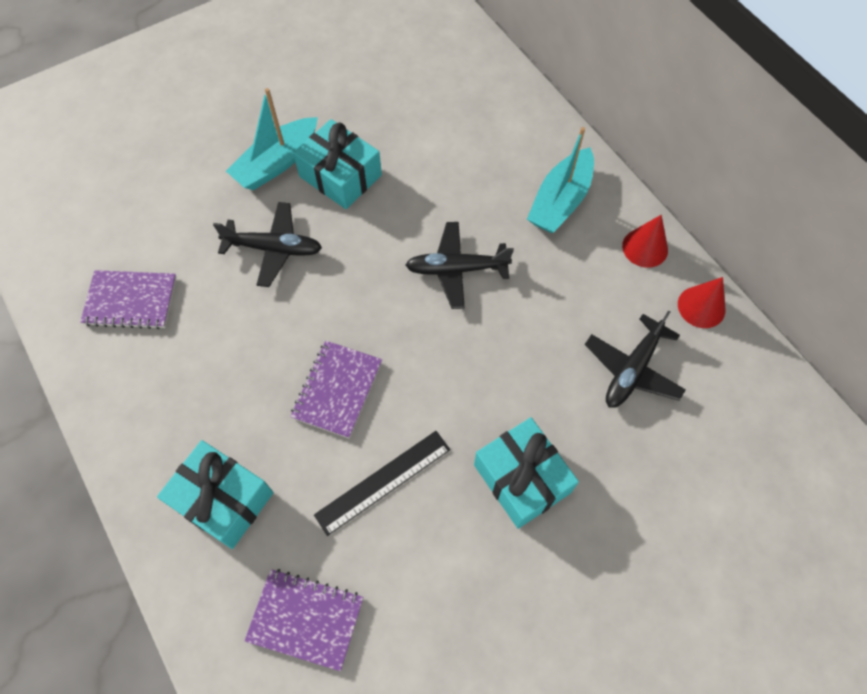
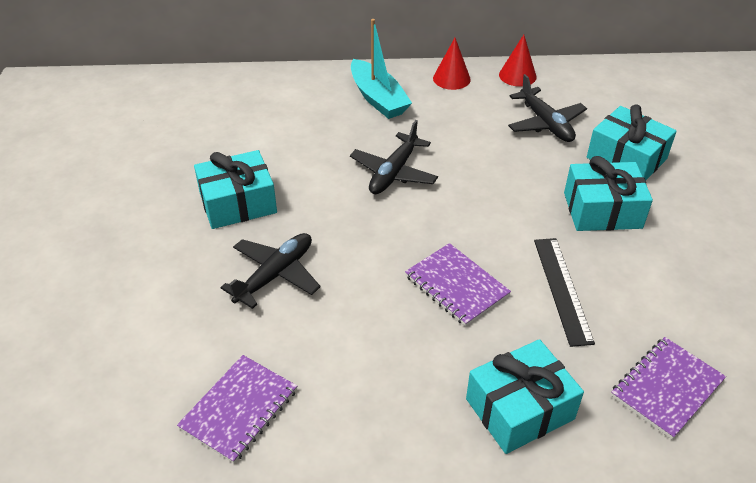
camera: 60 degrees left, 20 degrees down
(277, 163) = (181, 238): turquoise boat -> none
(628, 474) = (626, 158): none -> turquoise gift

